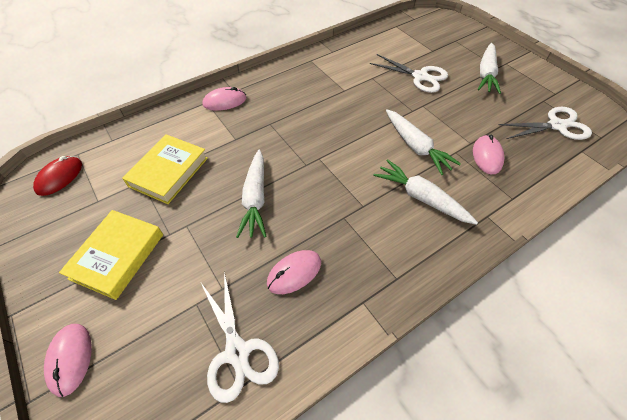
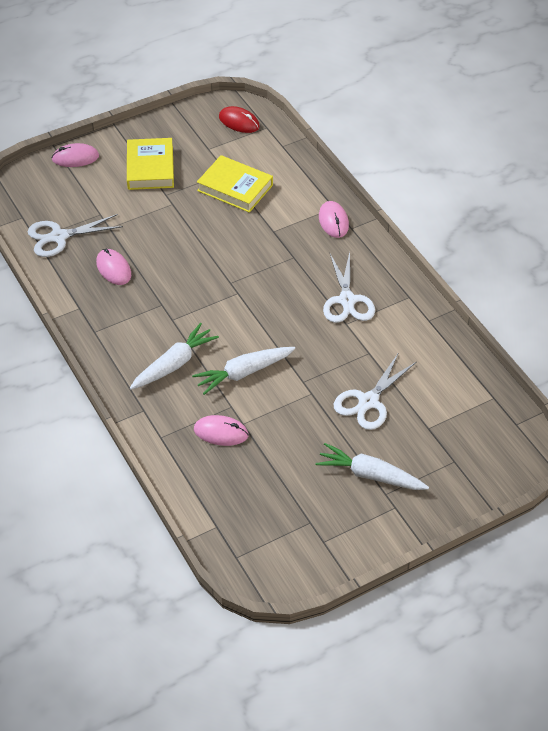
camera: 95 degrees right, 5 degrees down
(117, 256) = (150, 168): yellow book -> yellow book turned 60 degrees clockwise
(255, 199) = (193, 246): white carrot -> none
(556, 125) = (261, 517): white scissors -> white scissors (347, 300)

